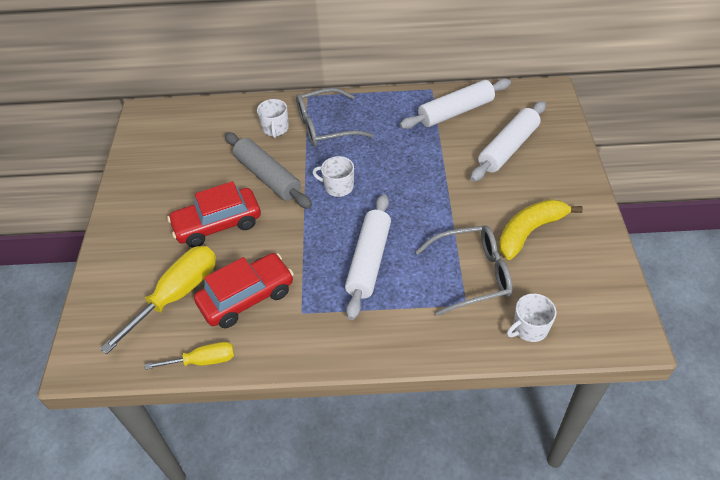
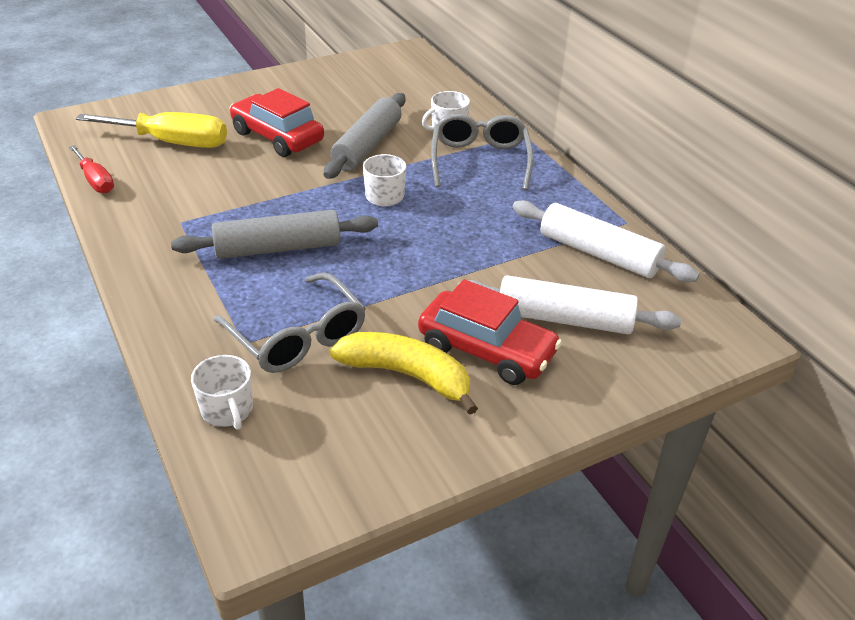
camera: 60 degrees right, 10 degrees down
(203, 361) = (95, 181): yellow screwdriver -> red screwdriver
(247, 297) = (186, 182): red car -> red car (486, 350)
(325, 126) = (480, 160): grey glasses -> grey glasses turned 45 degrees clockwise
(369, 261) = (278, 248): white rolling pin -> grey rolling pin
(529, 328) = (227, 410): white mug -> white mug turned 150 degrees counterclockwise

